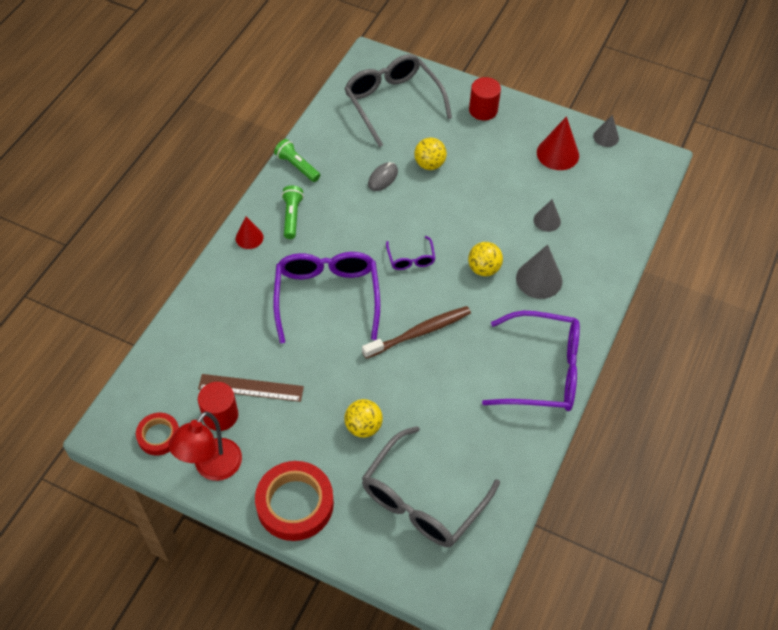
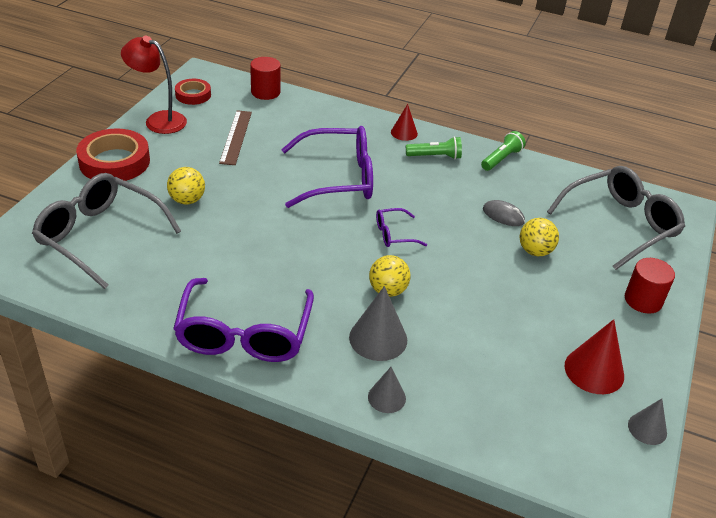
camera: 85 degrees right, 15 degrees down
(220, 415) = (209, 122): red cylinder -> red cylinder (265, 92)
(419, 332) = (297, 238): brown toothbrush -> none
(547, 220) = (473, 352): grey cone -> grey cone (386, 397)

